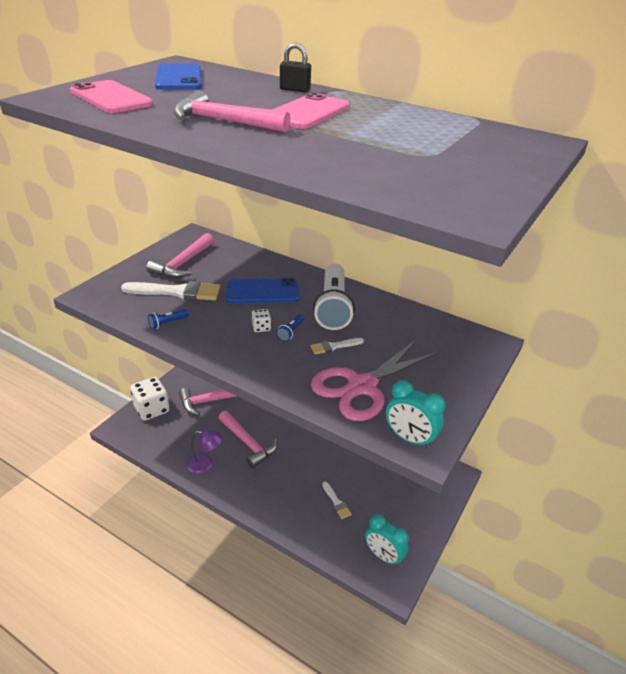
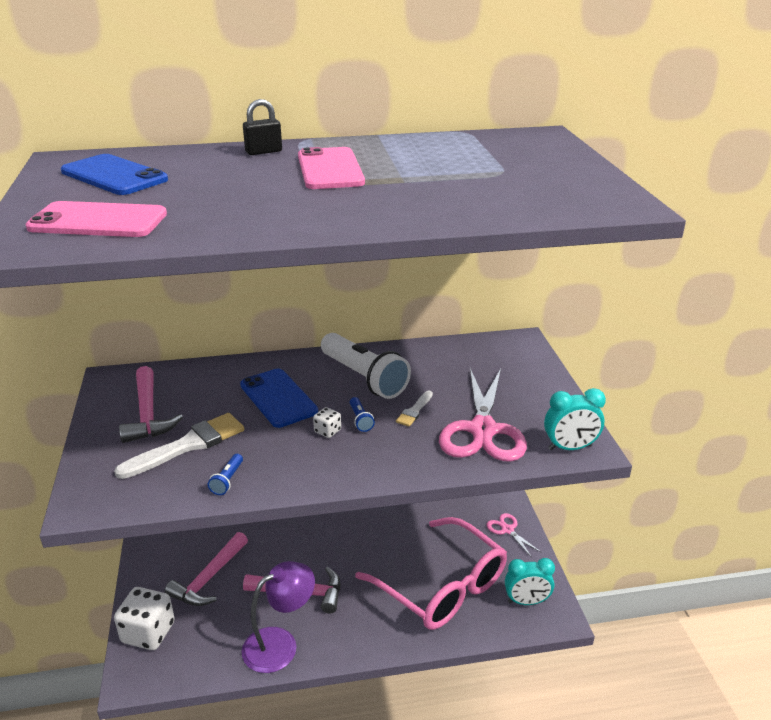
camera: 40 degrees left, 5 degrees down
(205, 464) = (280, 644): purple lamp -> purple lamp, size x1.59
(224, 121) = (280, 203): pink hammer -> none
(262, 292) = (278, 398): blue phone -> blue phone turned 75 degrees counterclockwise
(336, 502) = (442, 586): white brush -> pink glasses
(428, 499) = (507, 530): none -> pink scissors

